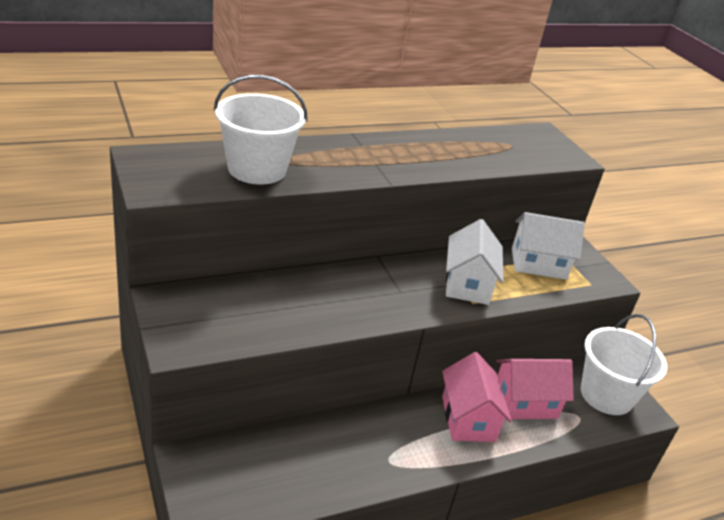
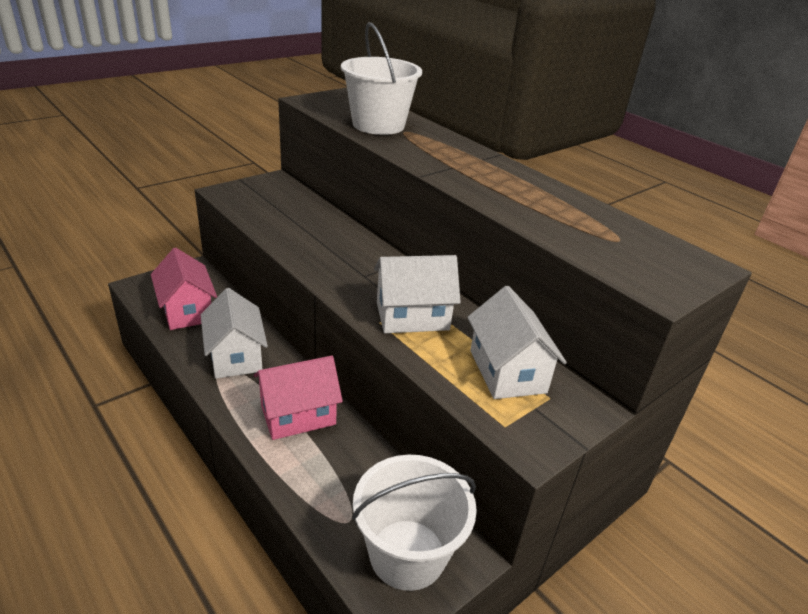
camera: 75 degrees right, 0 degrees up
(376, 446) = (235, 356): none -> white house
(525, 402) = (347, 462): pink house -> pink house (187, 310)

